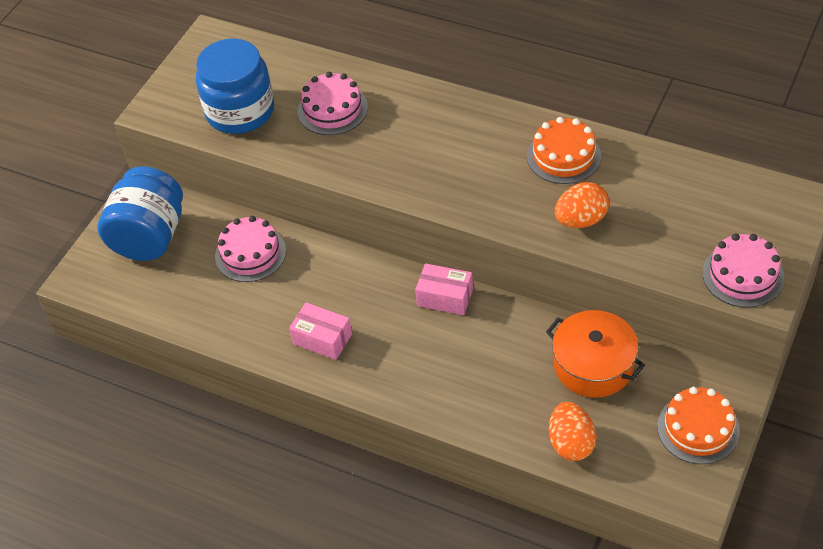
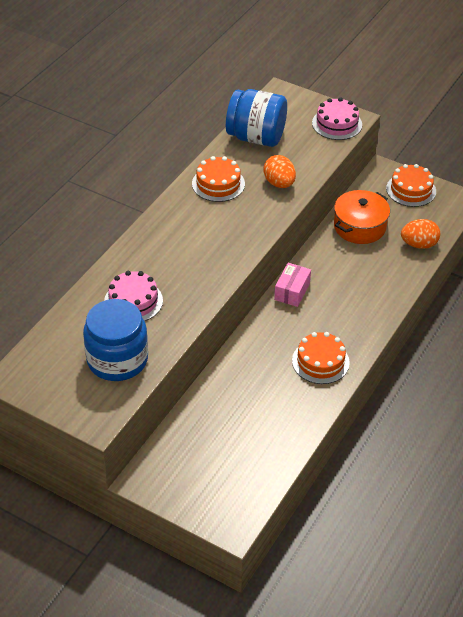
camera: 90 degrees left, 5 degrees down
(150, 236) = (194, 472): blue jar -> blue jar (256, 137)
(250, 253) = (228, 402): pink cake -> none
(322, 339) = (320, 361): pink box -> orange cake

